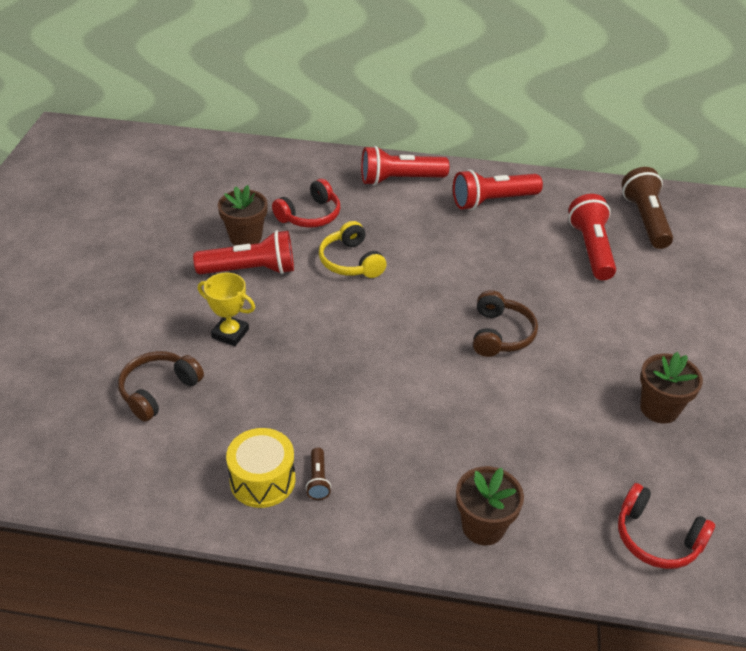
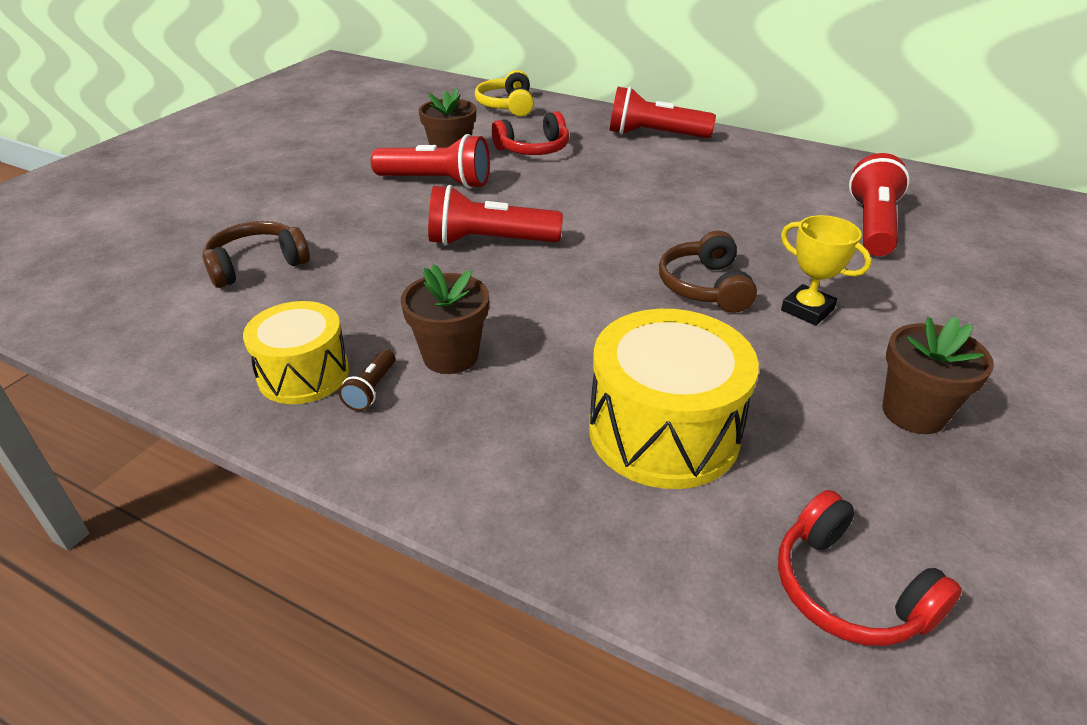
camera: 20 degrees right, 5 degrees down
(230, 333) = (374, 230): yellow trophy -> yellow trophy (807, 310)
(351, 261) = (555, 192): yellow headphones -> yellow headphones (507, 105)
(483, 526) = (564, 499): brown flower pot -> brown flower pot (450, 356)
(493, 201) = (758, 166): red flashlight -> red flashlight (489, 242)
(500, 334) = (705, 286): brown headphones -> brown headphones turned 150 degrees clockwise
(520, 462) = (663, 431): none -> yellow drum
(645, 220) = (961, 209): brown flashlight -> none

